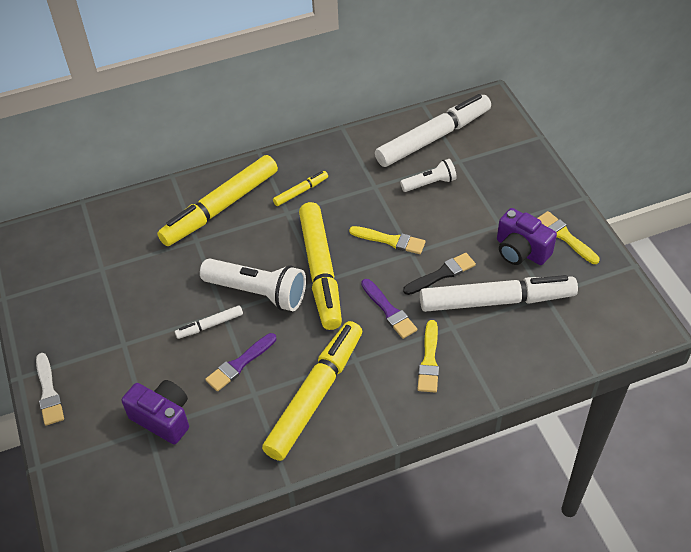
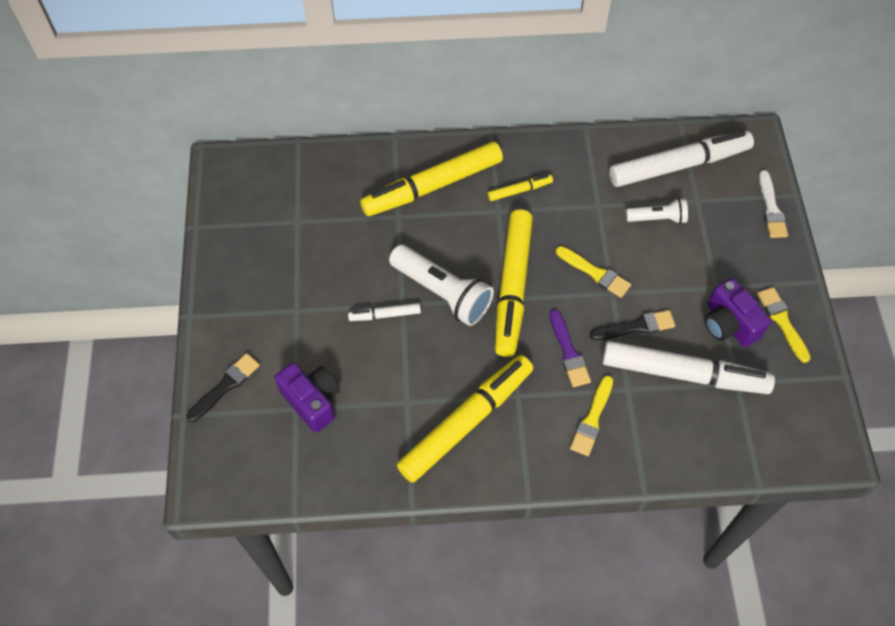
camera: 15 degrees right, 10 degrees up
(48, 392) = (212, 341): white brush -> white brush (771, 208)
(73, 428) = (225, 386): none -> black brush
(239, 364) = (402, 366): purple brush -> none

